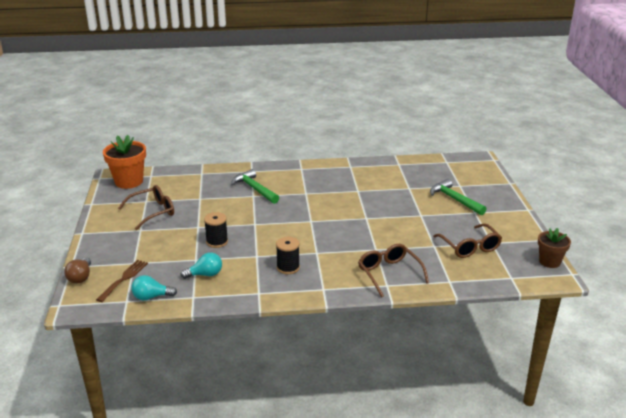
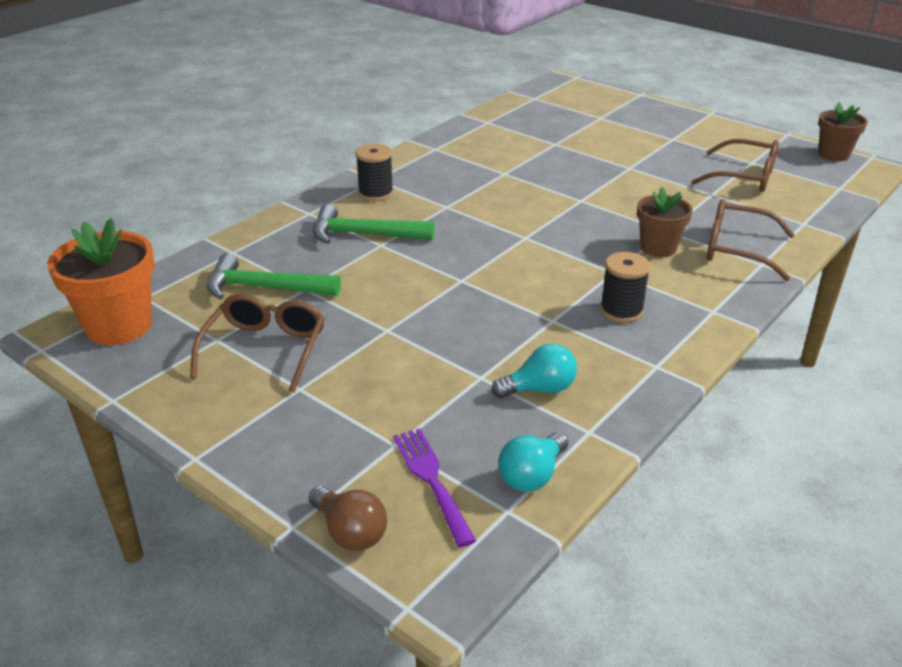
camera: 45 degrees left, 5 degrees up
(124, 279) = (431, 480): brown fork -> purple fork
(205, 274) = (539, 389): turquoise light bulb -> turquoise light bulb turned 45 degrees clockwise
(217, 242) = (460, 334): black spool -> black spool (375, 193)
(356, 254) = (658, 248): none -> brown flower pot
(454, 199) = (626, 134): green hammer -> green hammer (264, 288)

